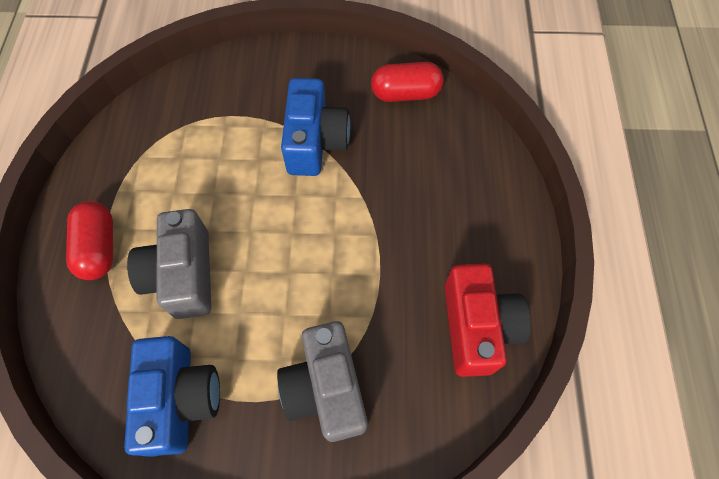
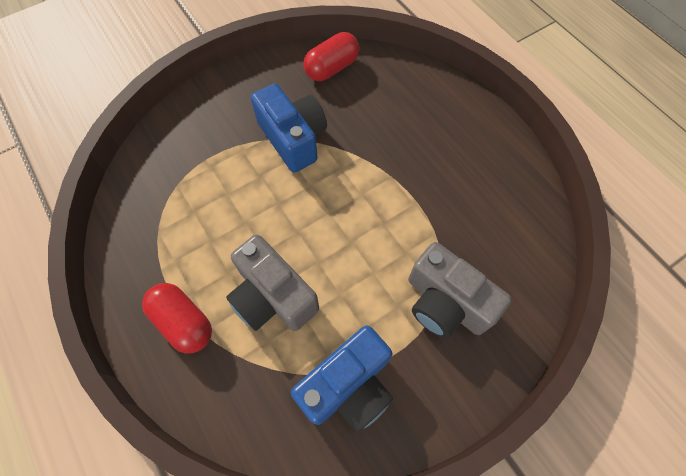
camera: 35 degrees left, 0 degrees up
(180, 399) = (348, 386): blue camera -> blue camera turned 90 degrees clockwise
(477, 327) = (508, 195): red camera -> none

